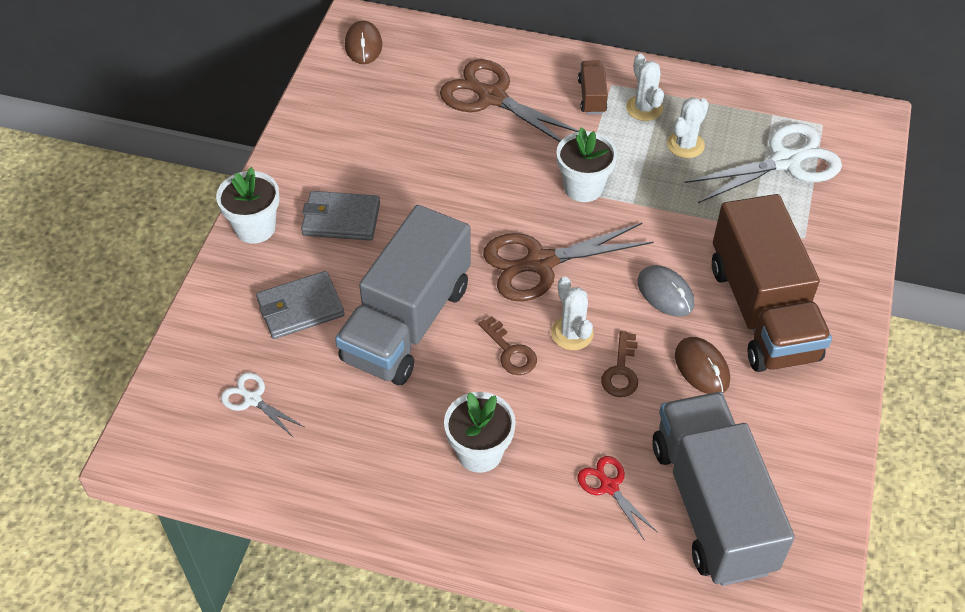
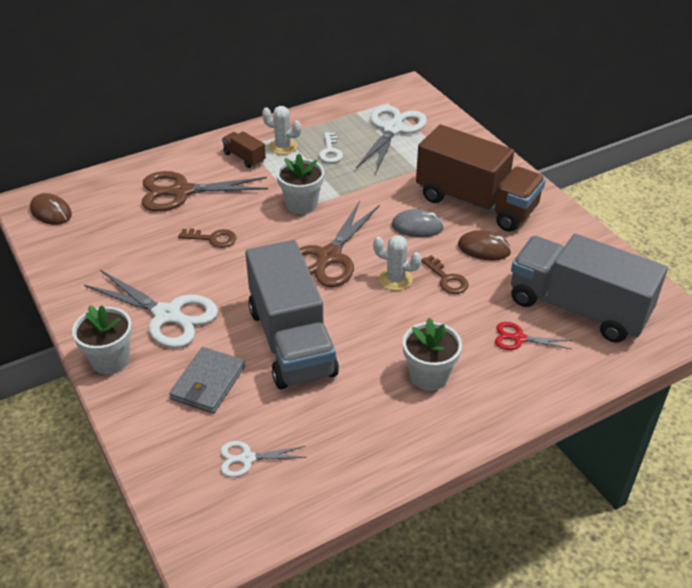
camera: 45 degrees left, 10 degrees down
(341, 219) = (168, 315): grey wallet -> white scissors
(510, 351) = (374, 312): brown key -> brown key (212, 239)
(685, 145) = (330, 151): white cactus -> white key

